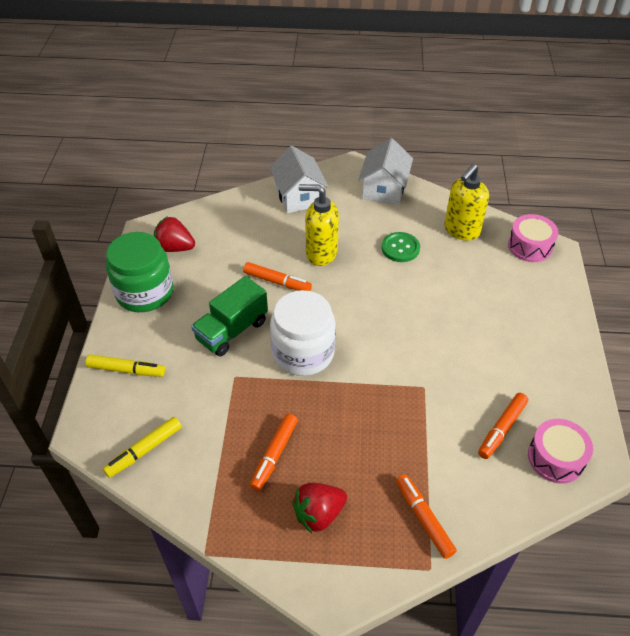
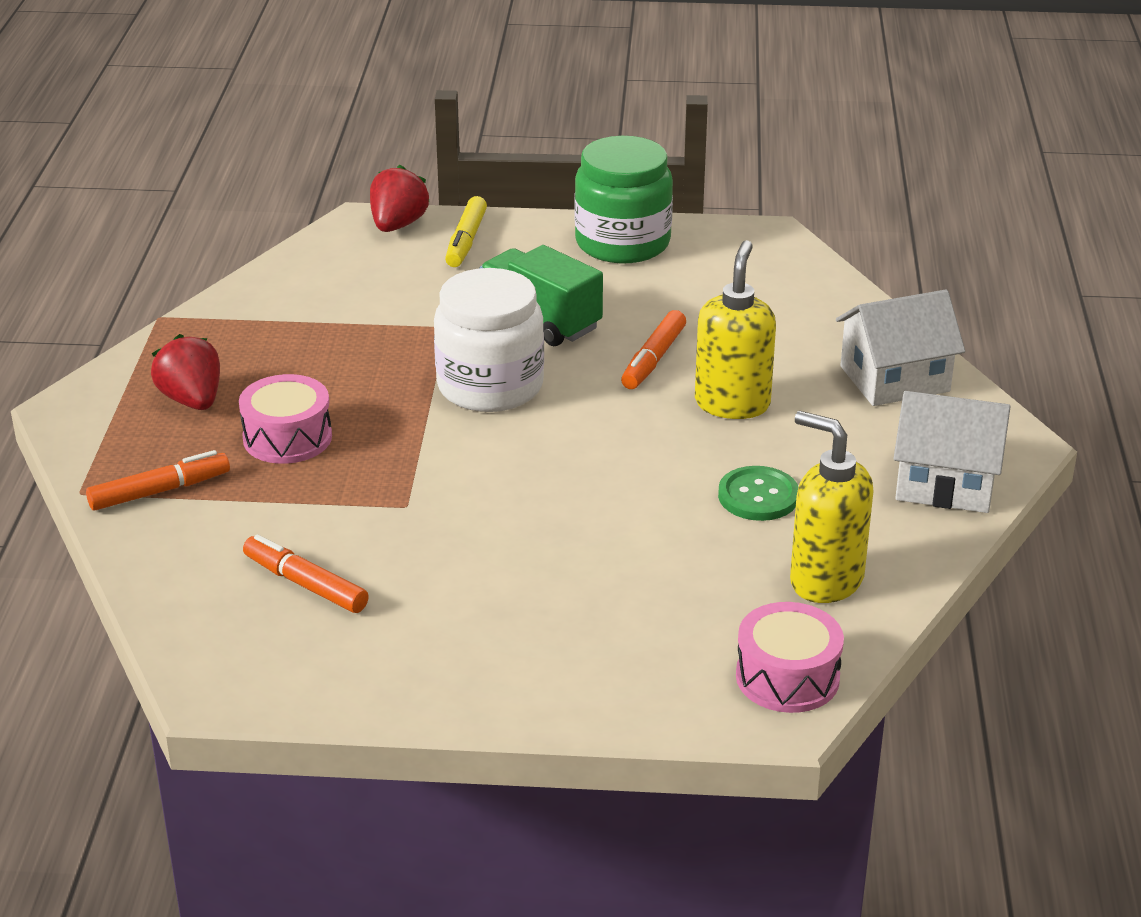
camera: 90 degrees right, 15 degrees down
(144, 450) = (324, 264): yellow marker -> none
(175, 248) = (729, 261): red strawberry -> red strawberry (398, 225)
(274, 455) = (297, 363): orange marker -> none
(555, 458) = (235, 639): pink drum -> pink drum (287, 438)

